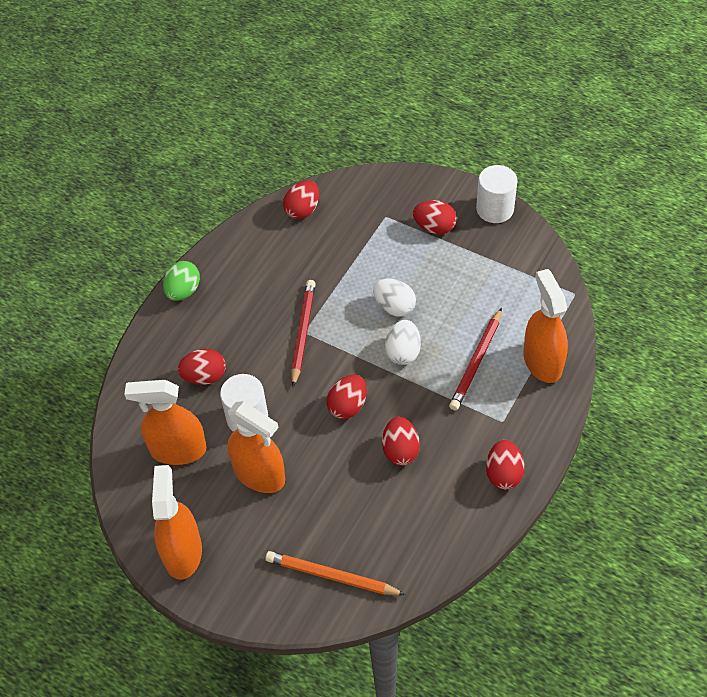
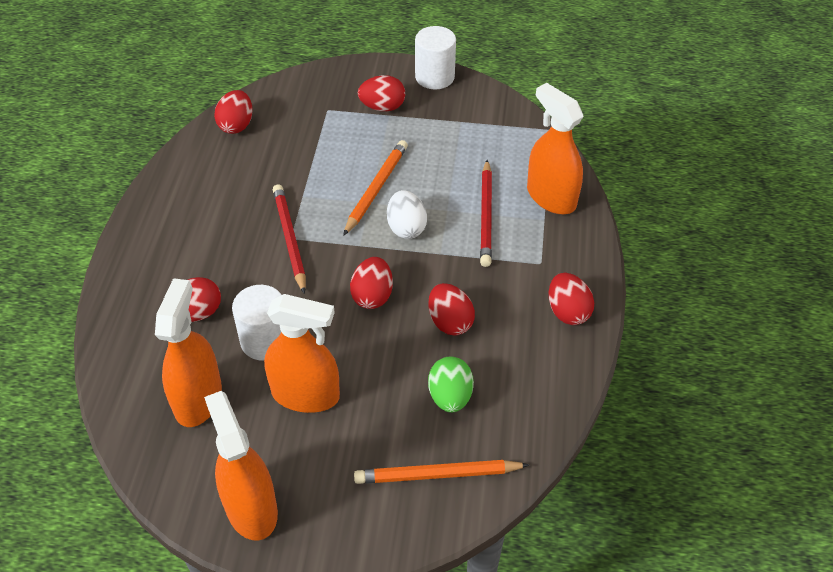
camera: 25 degrees left, 5 degrees down
(178, 450) = (198, 399): orange spray bottle -> orange spray bottle turned 120 degrees clockwise
(183, 291) = (135, 235): green egg -> green egg (450, 396)
(394, 307) = (376, 188): white egg -> orange pencil

